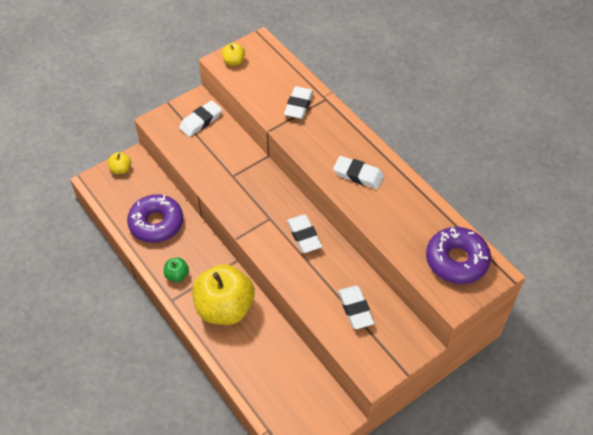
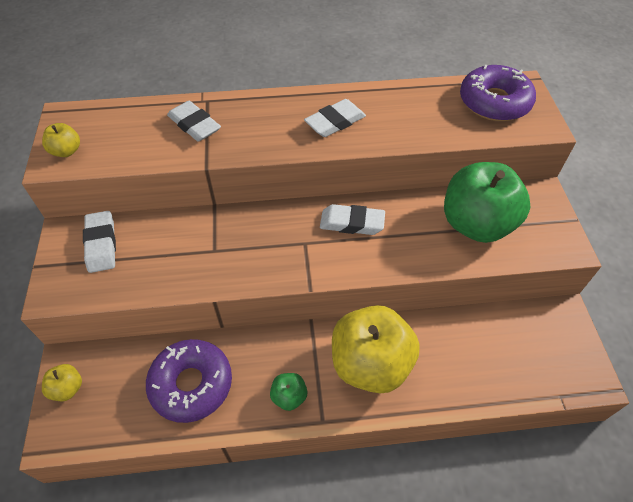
camera: 60 degrees left, 0 degrees up
(355, 309) = (476, 224): white eraser -> green apple

